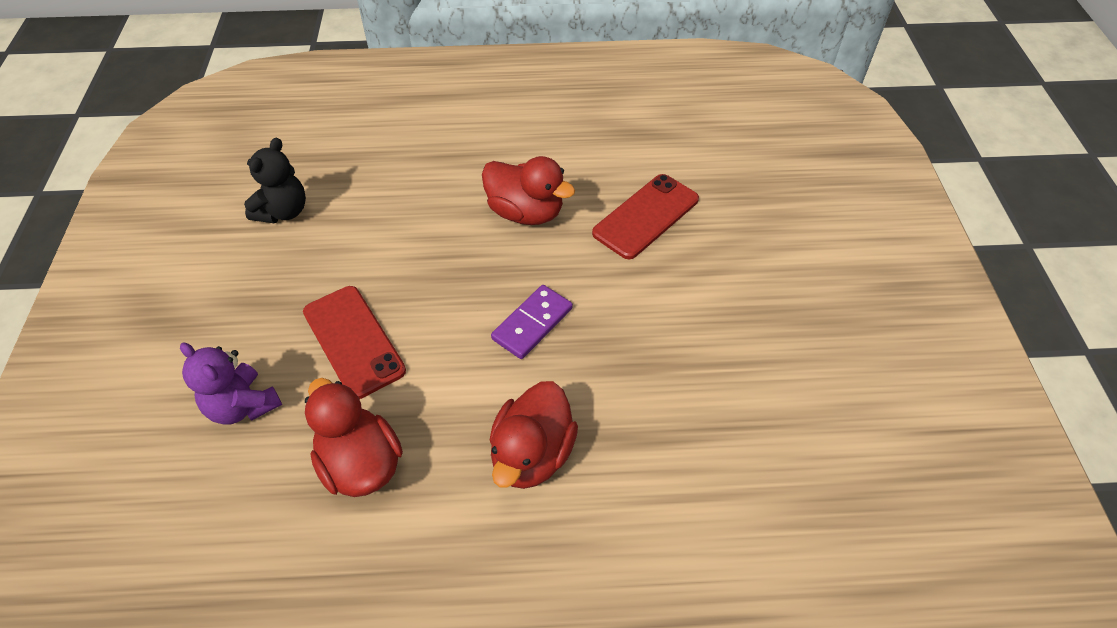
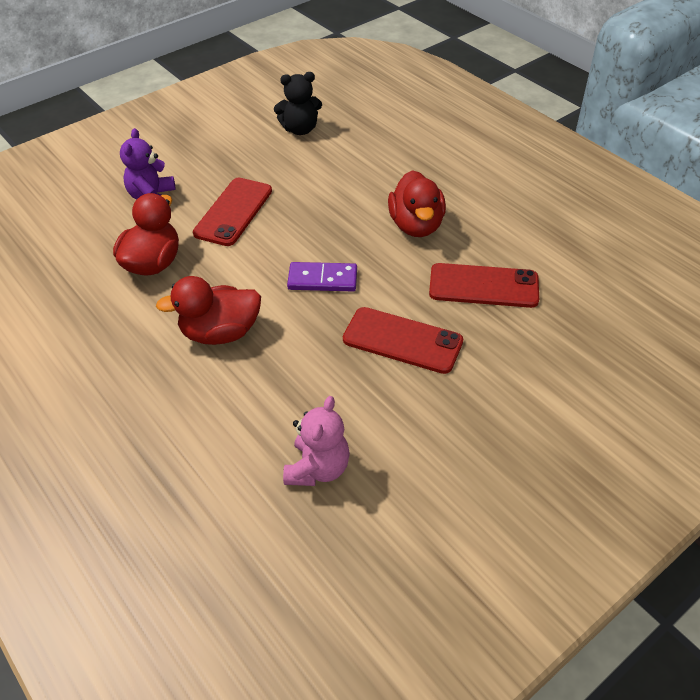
camera: 55 degrees right, 5 degrees down
(665, 311) = (402, 340): none -> red phone
(776, 467) = (318, 468): none -> pink teddy bear

